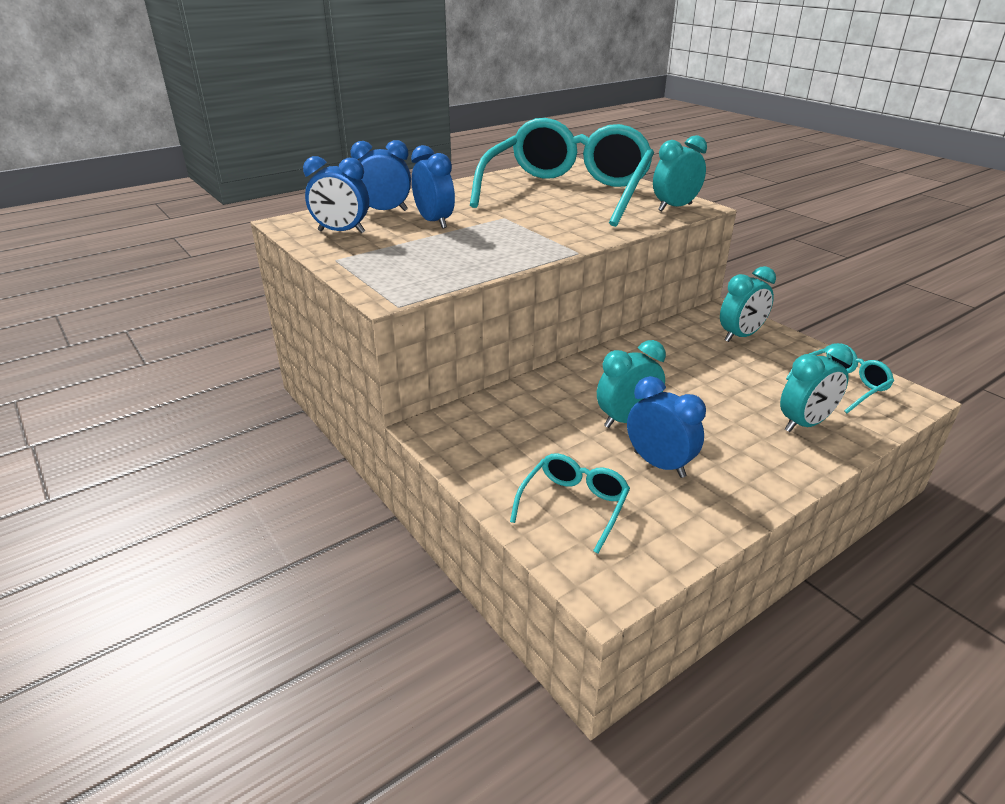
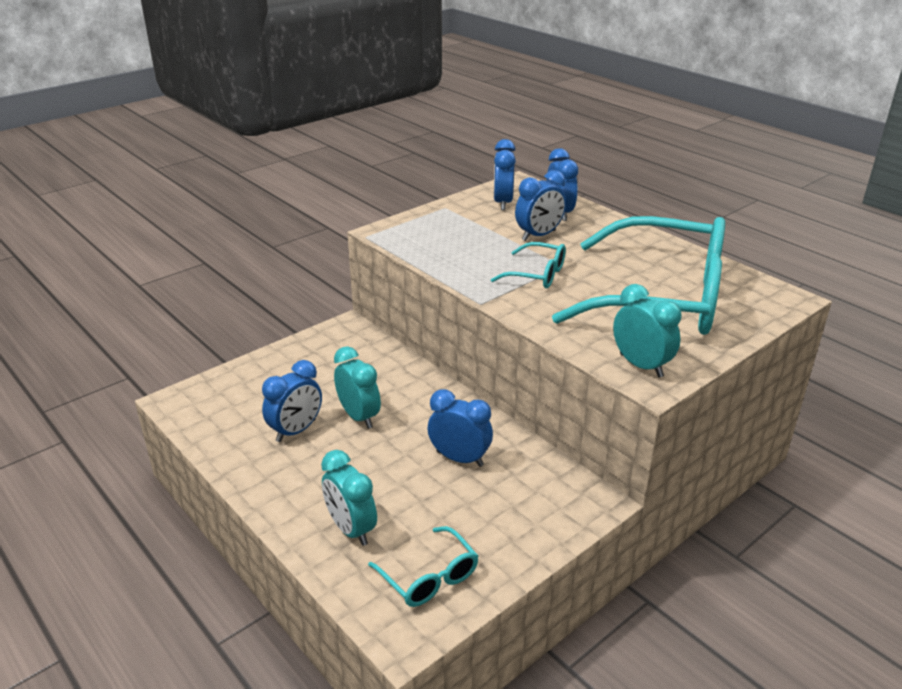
camera: 85 degrees right, 0 degrees up
(574, 505) = (254, 389): turquoise glasses -> turquoise glasses (537, 275)
(685, 364) = (459, 458): none -> blue clock
(740, 336) = (532, 509): turquoise clock -> none

